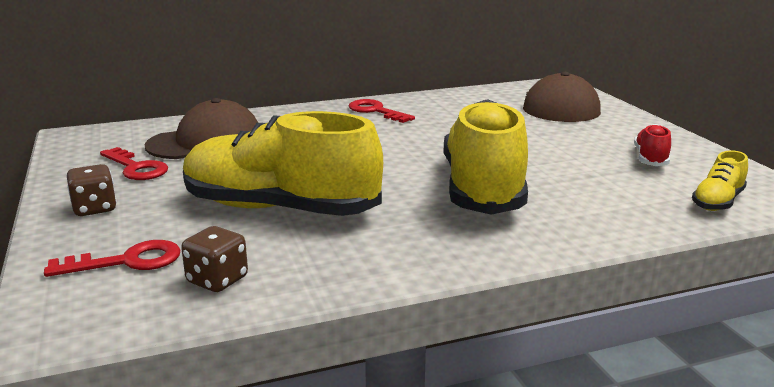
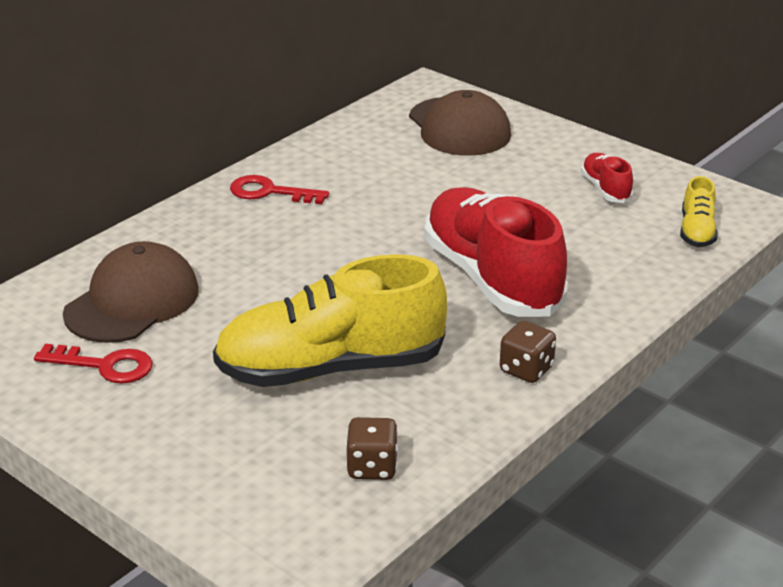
camera: 30 degrees left, 10 degrees up
(94, 209) = (139, 434): brown dice -> brown dice (526, 370)
(127, 261) = (264, 479): red key -> none
(483, 188) = (492, 278): yellow shoe -> red shoe

